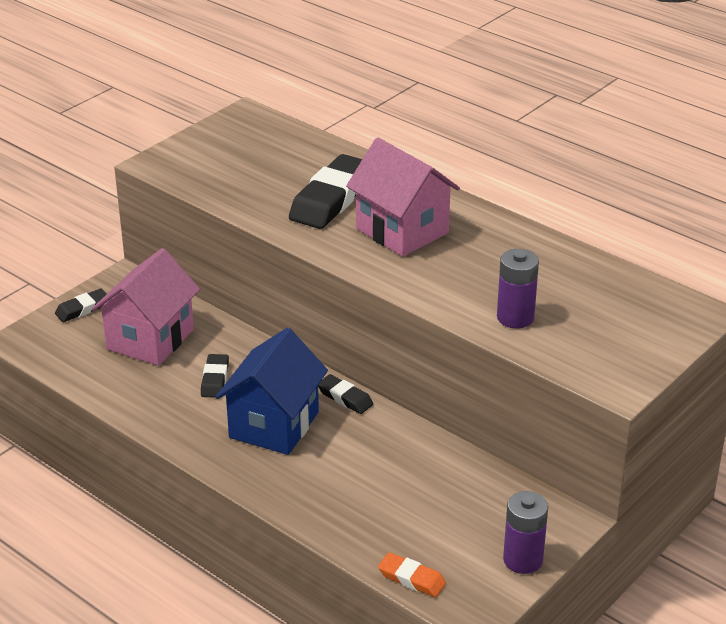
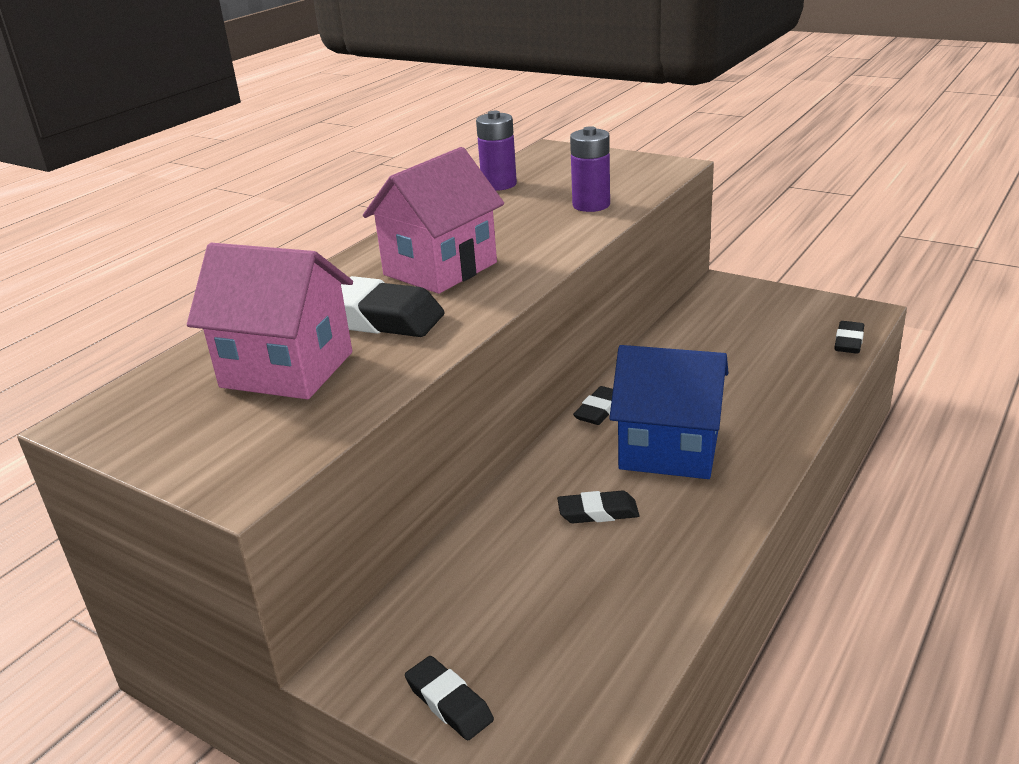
camera: 95 degrees left, 5 degrees down
(150, 339) = (521, 595): pink house -> pink house (287, 369)
(411, 578) = (848, 341): orange eraser -> black eraser
(523, 560) = (785, 298): purple battery -> purple battery (499, 184)

